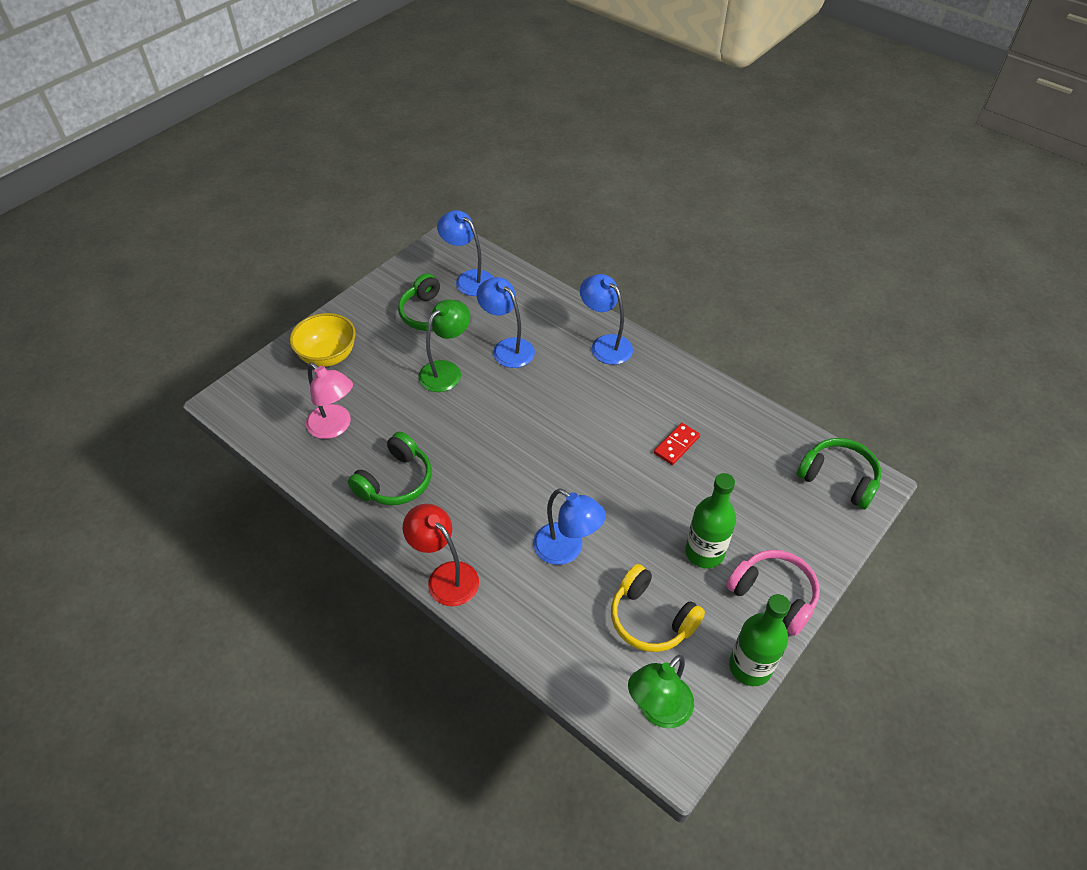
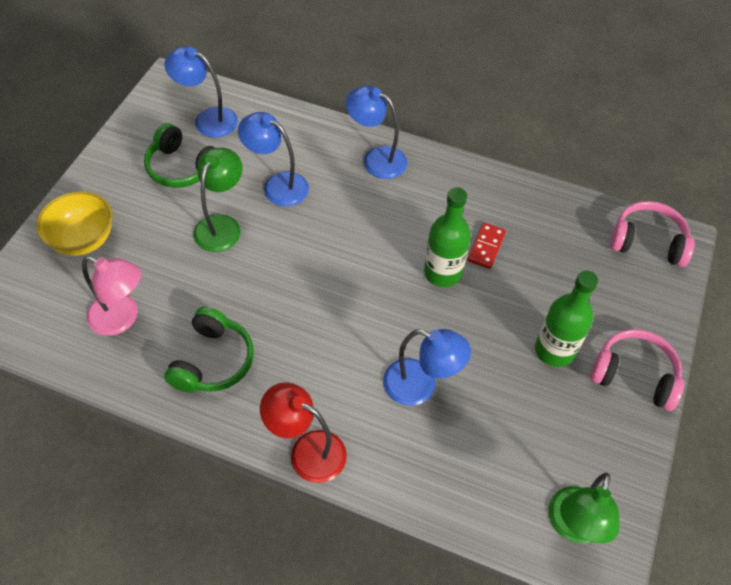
camera: 20 degrees left, 5 degrees up
(651, 618) = (530, 433): yellow headphones -> none
(750, 667) = (640, 454): green bottle -> green bottle (442, 273)
(838, 479) = (647, 242): green headphones -> pink headphones

